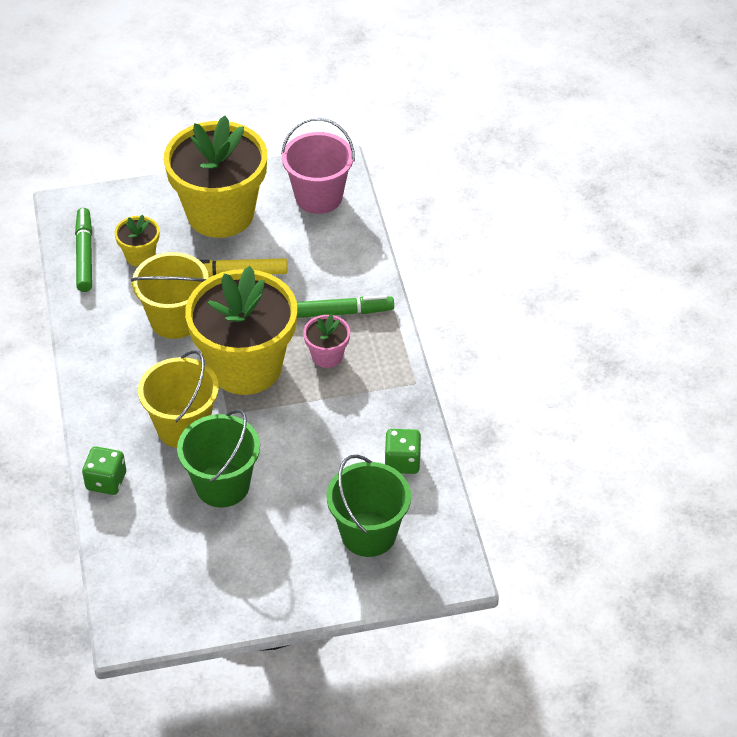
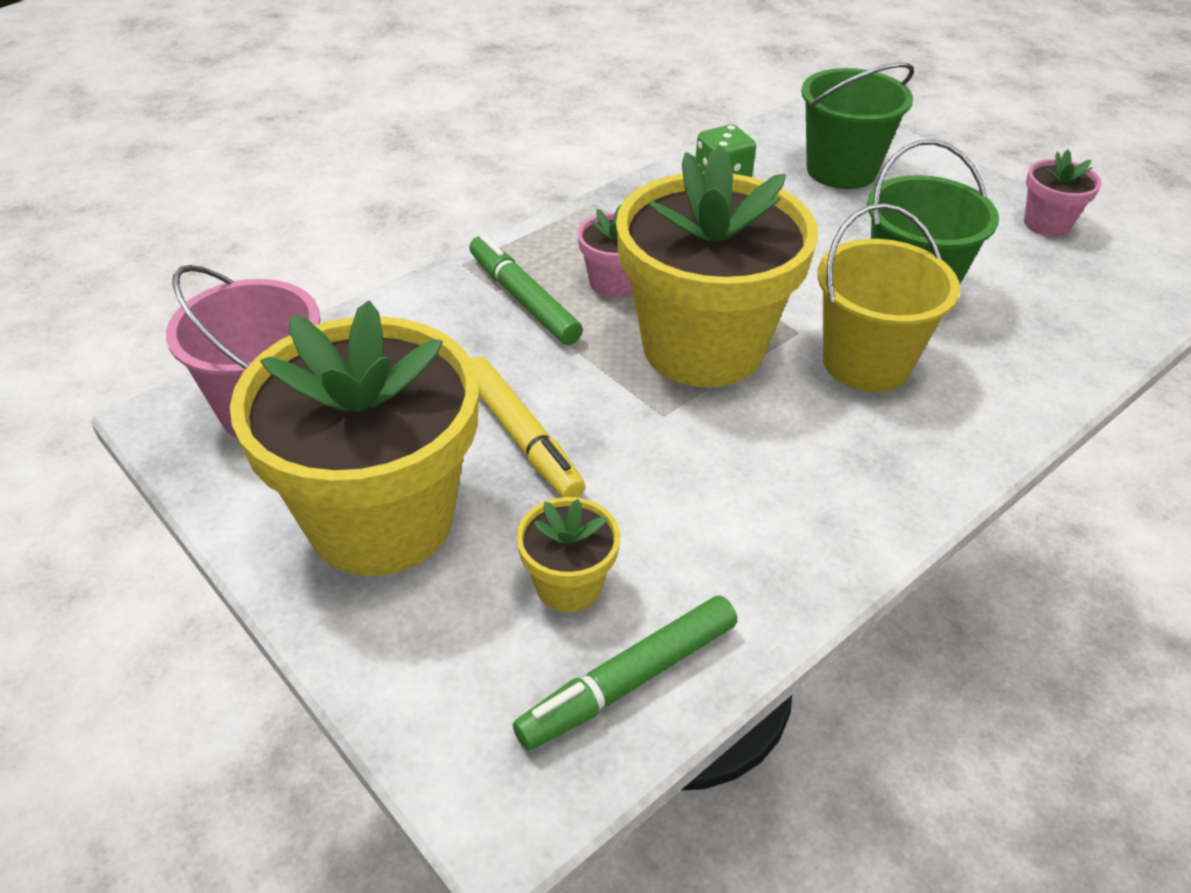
camera: 120 degrees left, 5 degrees down
(106, 481) = (1034, 396): green dice -> none
(175, 320) = (681, 463): yellow bucket -> none
(231, 608) = (1047, 224): none -> pink flower pot

